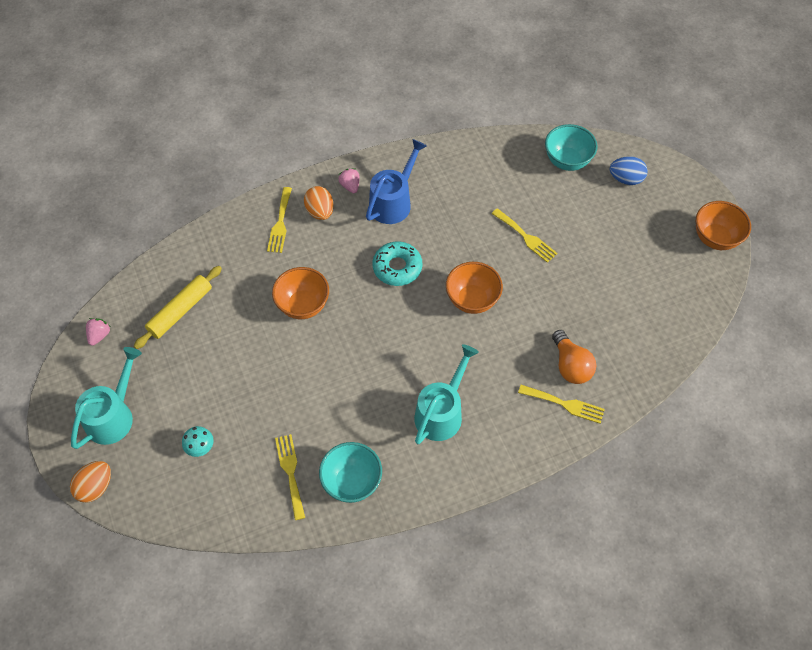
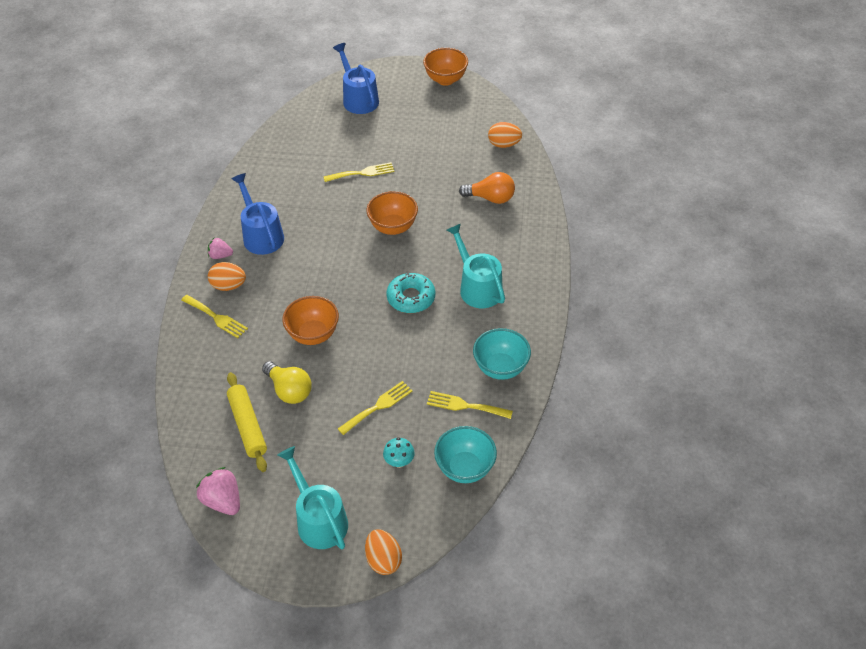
camera: 60 degrees left, 10 degrees down
(99, 335) = (223, 501): pink strawberry -> pink strawberry, size x1.61
(232, 321) = (289, 390): none -> yellow light bulb
(397, 267) = (326, 259): turquoise donut -> turquoise donut (411, 298)
(565, 404) = (519, 215): yellow fork -> yellow fork (378, 406)
(567, 161) = (314, 121): turquoise bowl -> turquoise bowl (465, 468)
(626, 179) = (358, 99): blue egg -> blue watering can
(658, 340) = (504, 144): none -> orange egg

